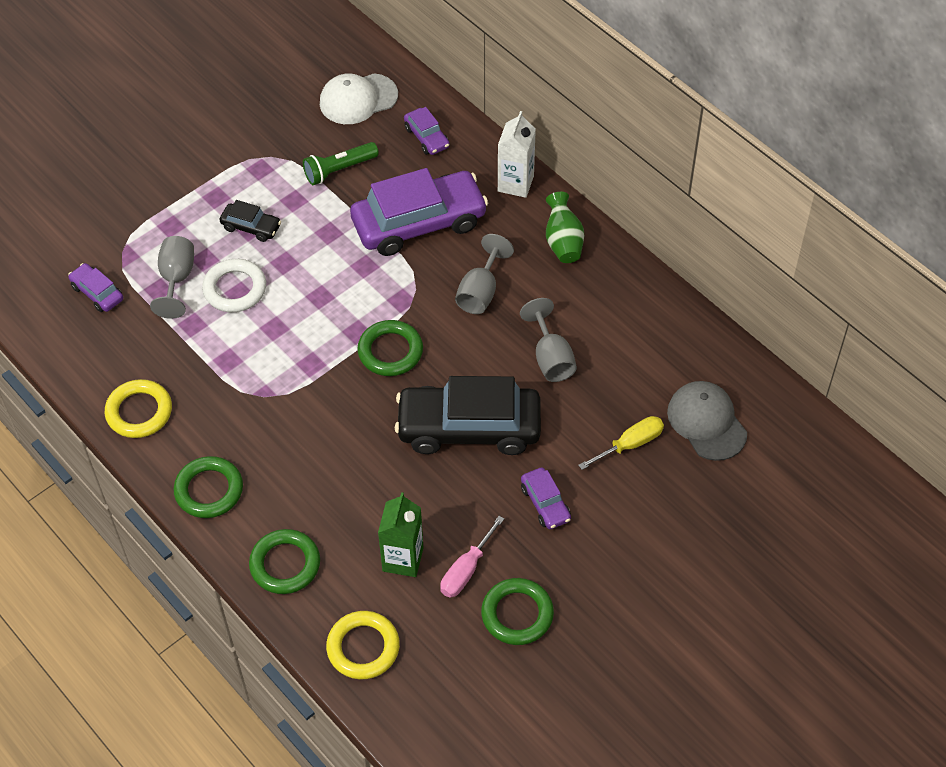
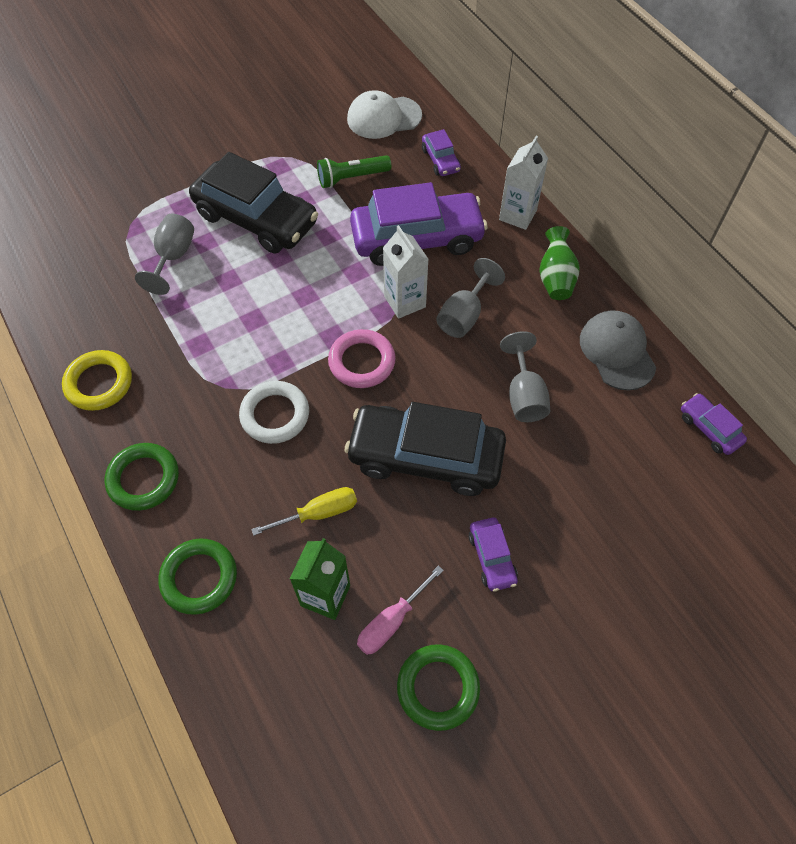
camera: 10 degrees right, 5 degrees up
(97, 293) = (95, 259): purple car -> purple car (709, 428)
(235, 289) = (225, 275): white ring -> white ring (275, 415)
(251, 227) = (256, 219): black car -> black car, size x2.21
(363, 648) = (258, 696): yellow ring -> none
(390, 351) = (362, 362): green ring -> pink ring
(420, 287) = (405, 302): none -> white carton
(630, 444) = (595, 505): yellow screwdriver -> yellow screwdriver (319, 513)
(706, 422) = (681, 494): grey cap -> grey cap (617, 352)

